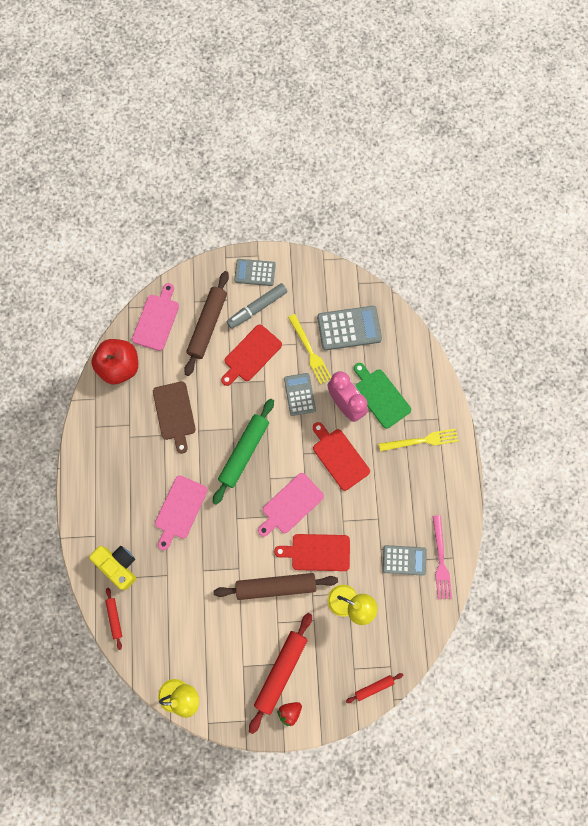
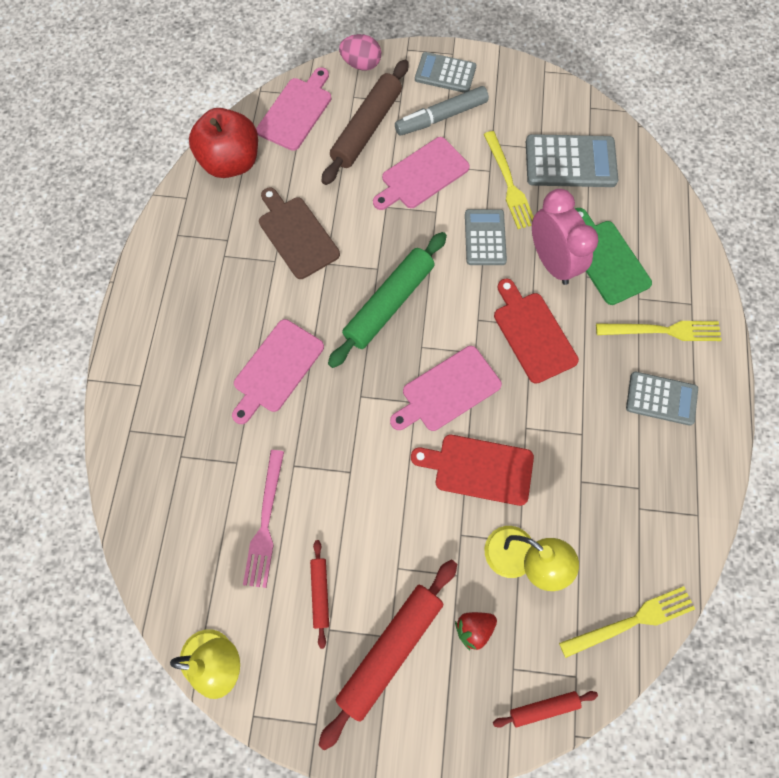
camera: 10 degrees right, 5 degrees down
(114, 618) = (140, 514): red rolling pin -> red rolling pin (320, 593)
(118, 565) = (165, 435): yellow camera -> none
(174, 413) = (296, 235): brown cutting board -> brown cutting board turned 150 degrees clockwise
(195, 275) = (361, 64): none -> pink egg
(251, 355) = (422, 175): red cutting board -> pink cutting board
(276, 586) = (404, 509): brown rolling pin -> none
(289, 711) = (393, 723): red strawberry -> red strawberry (474, 628)
(404, 560) = (617, 505): grey calculator -> grey calculator (661, 398)
(419, 628) = (631, 621): none -> yellow fork
(440, 560) = (677, 516): pink fork -> pink fork (265, 522)

